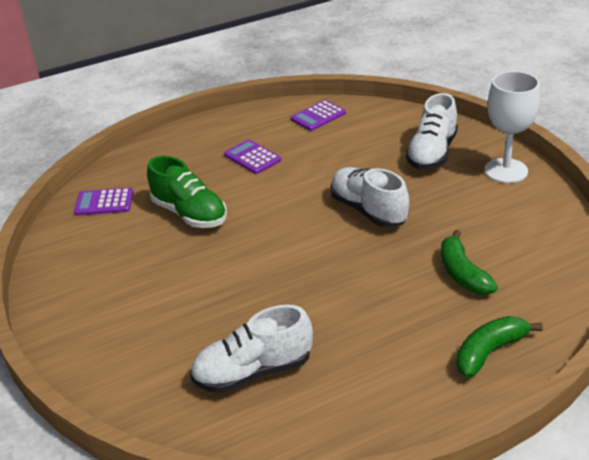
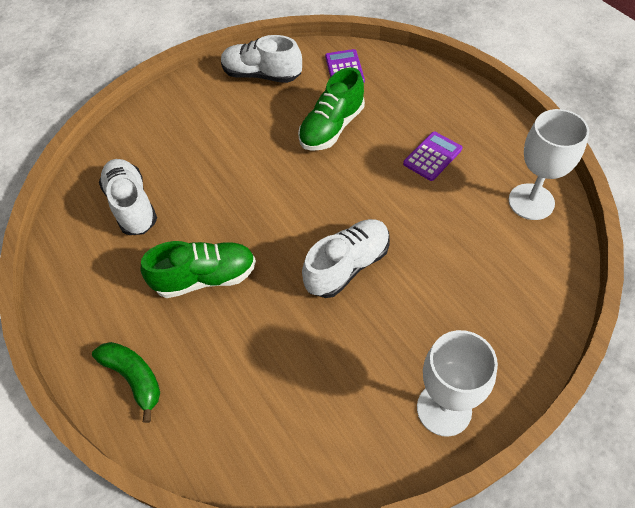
camera: 85 degrees right, 20 degrees up
(318, 116) = (531, 202): purple calculator -> white goblet
(370, 303) = (205, 278): none -> green shoe
(432, 153) = (470, 324): white shoe -> white shoe (262, 75)
(462, 273) = (245, 356): green banana -> none

